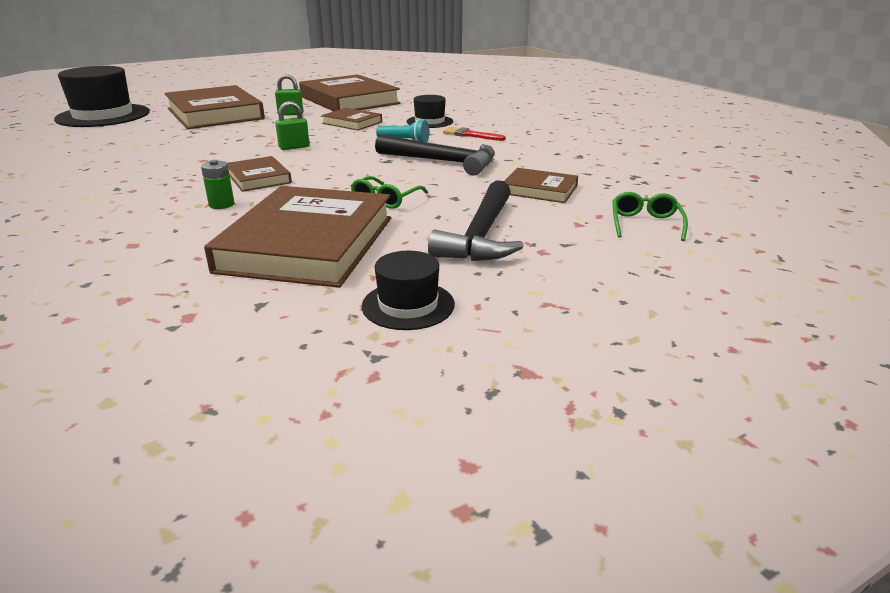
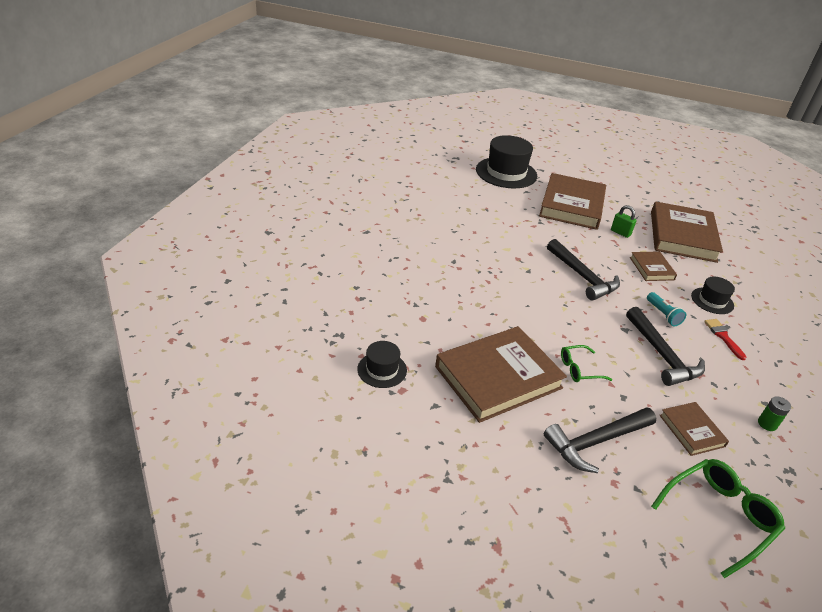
camera: 45 degrees right, 10 degrees up
(221, 204) = (489, 311): green battery -> green battery (767, 424)
(258, 178) = (530, 298): brown book -> none
(294, 147) = (582, 276): green padlock -> black hammer
(408, 305) = (495, 460): black hat -> black hat (382, 369)
(645, 224) = (719, 516): green glasses -> green glasses, size x1.71

